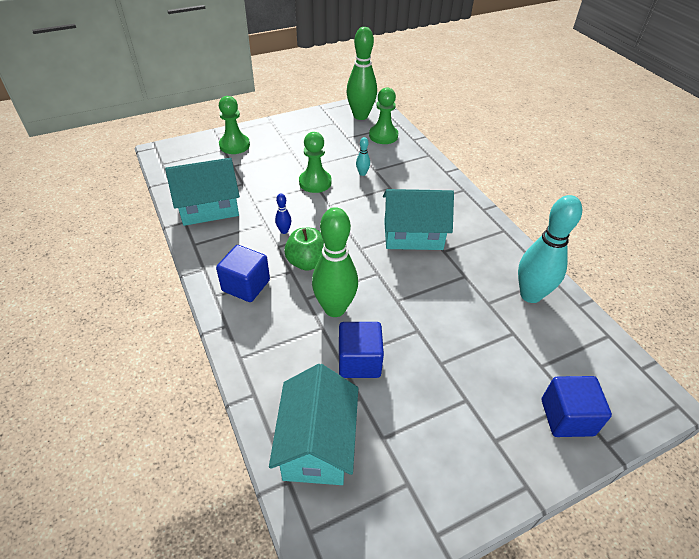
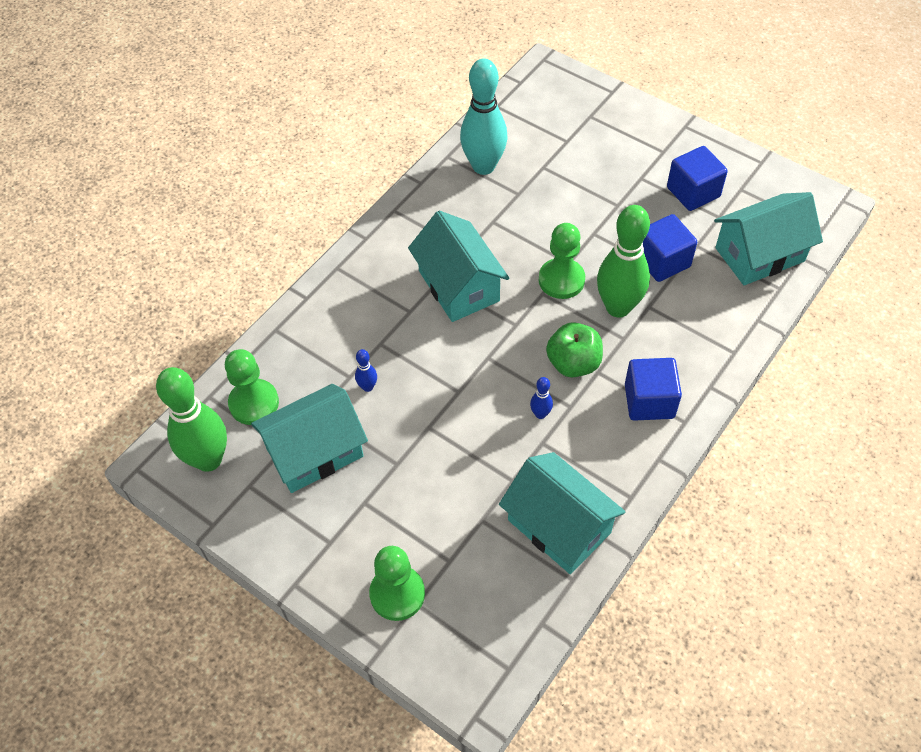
camera: 115 degrees left, 10 degrees up
(315, 182) = (423, 432): green pawn -> green pawn (561, 280)
(336, 145) = (314, 452): none -> turquoise house
(362, 173) = (367, 387): turquoise bowling pin -> blue bowling pin
(567, 417) = (607, 116): blue cube -> blue cube (693, 192)

